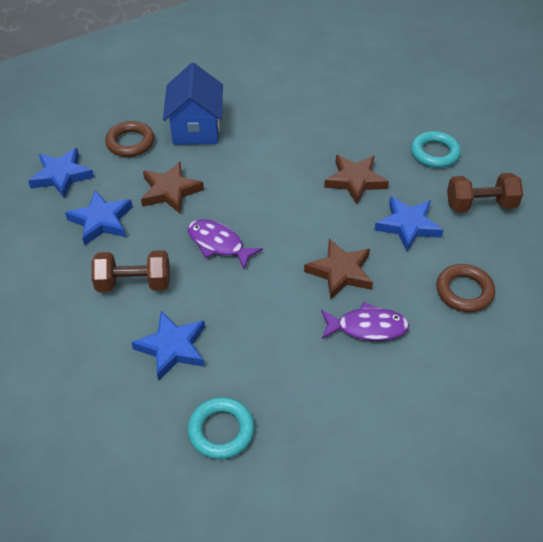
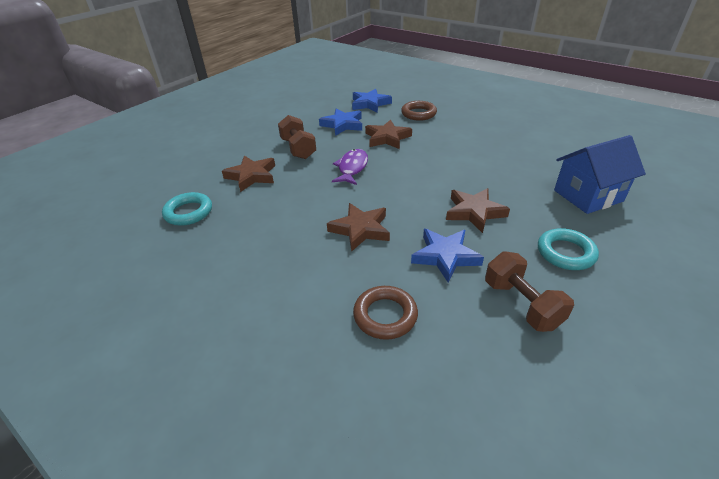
camera: 70 degrees right, 10 degrees down
(172, 348) = (251, 176): blue star -> brown star
(196, 128) = (456, 130): blue house -> blue house (588, 196)
(367, 327) = (307, 259): purple fish -> none

